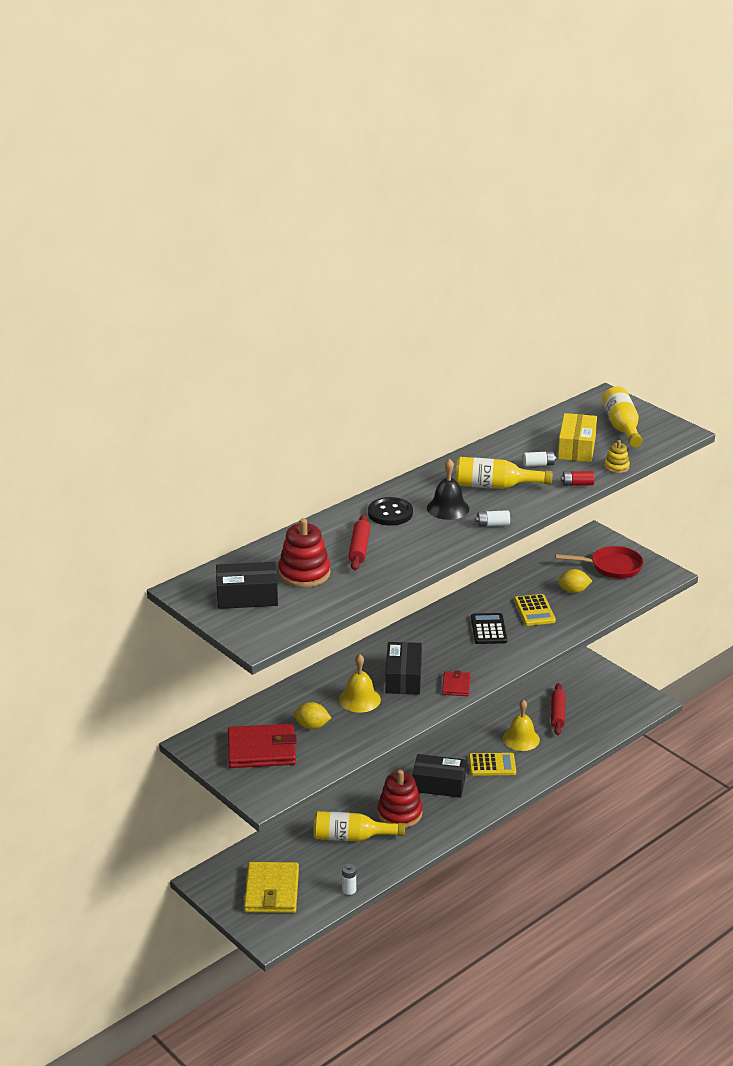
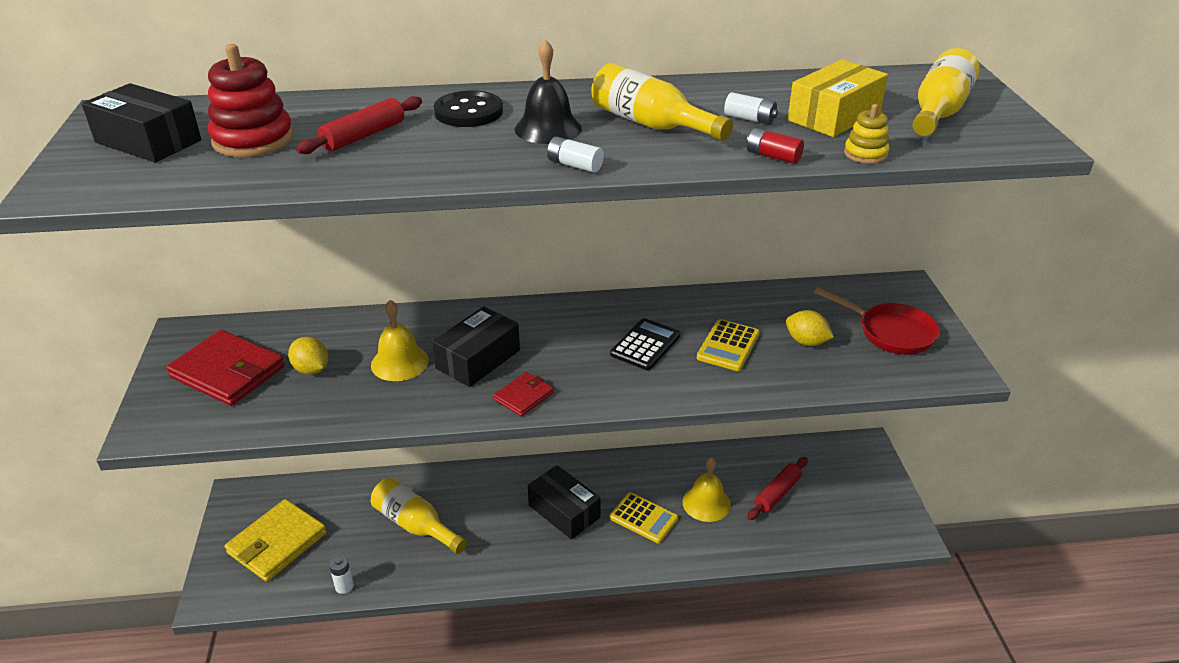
camera: 35 degrees right, 5 degrees up
(399, 813) = (489, 524): red stacking toy -> none

